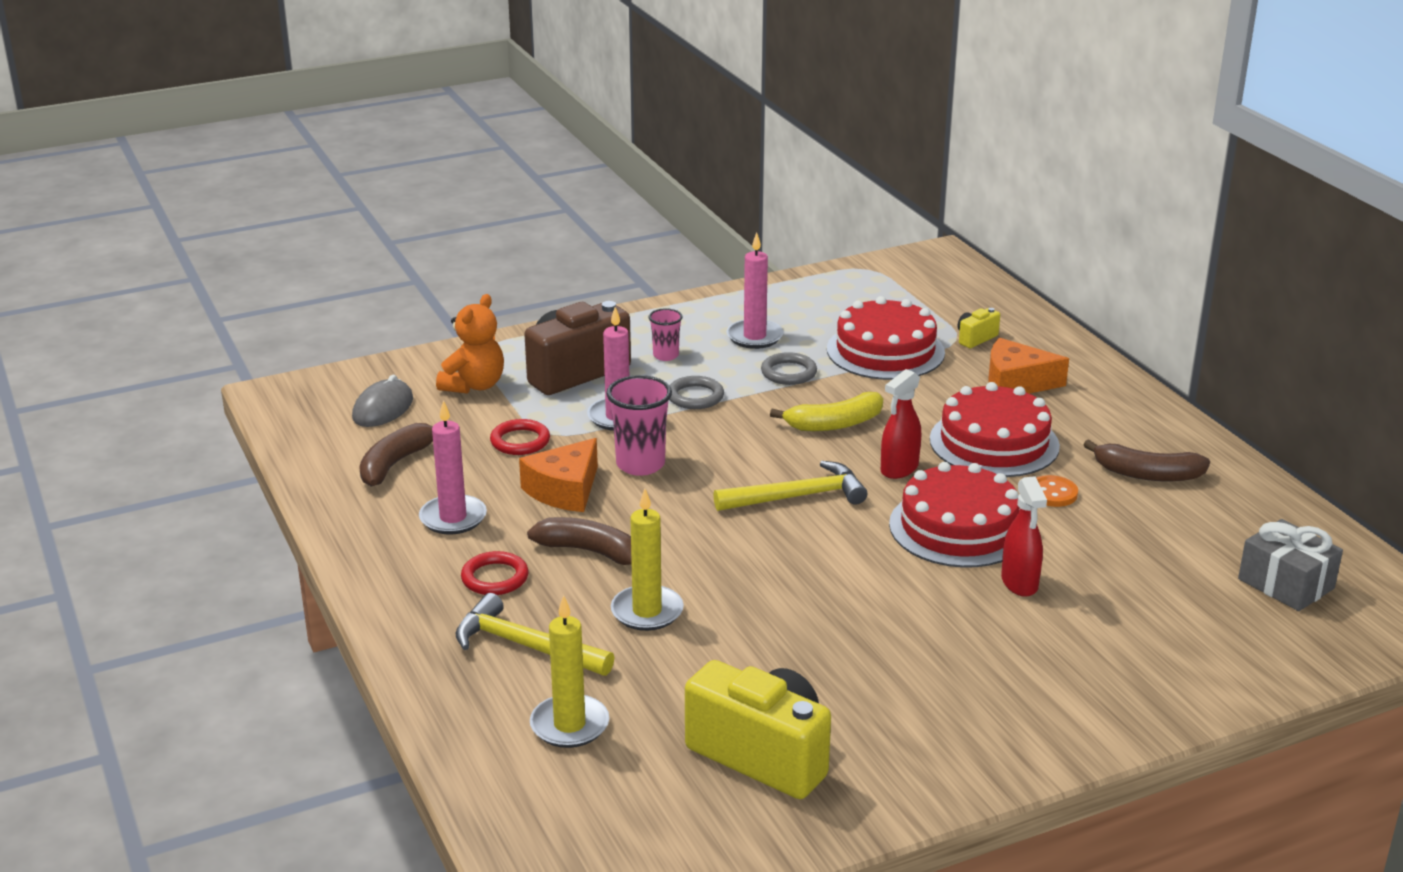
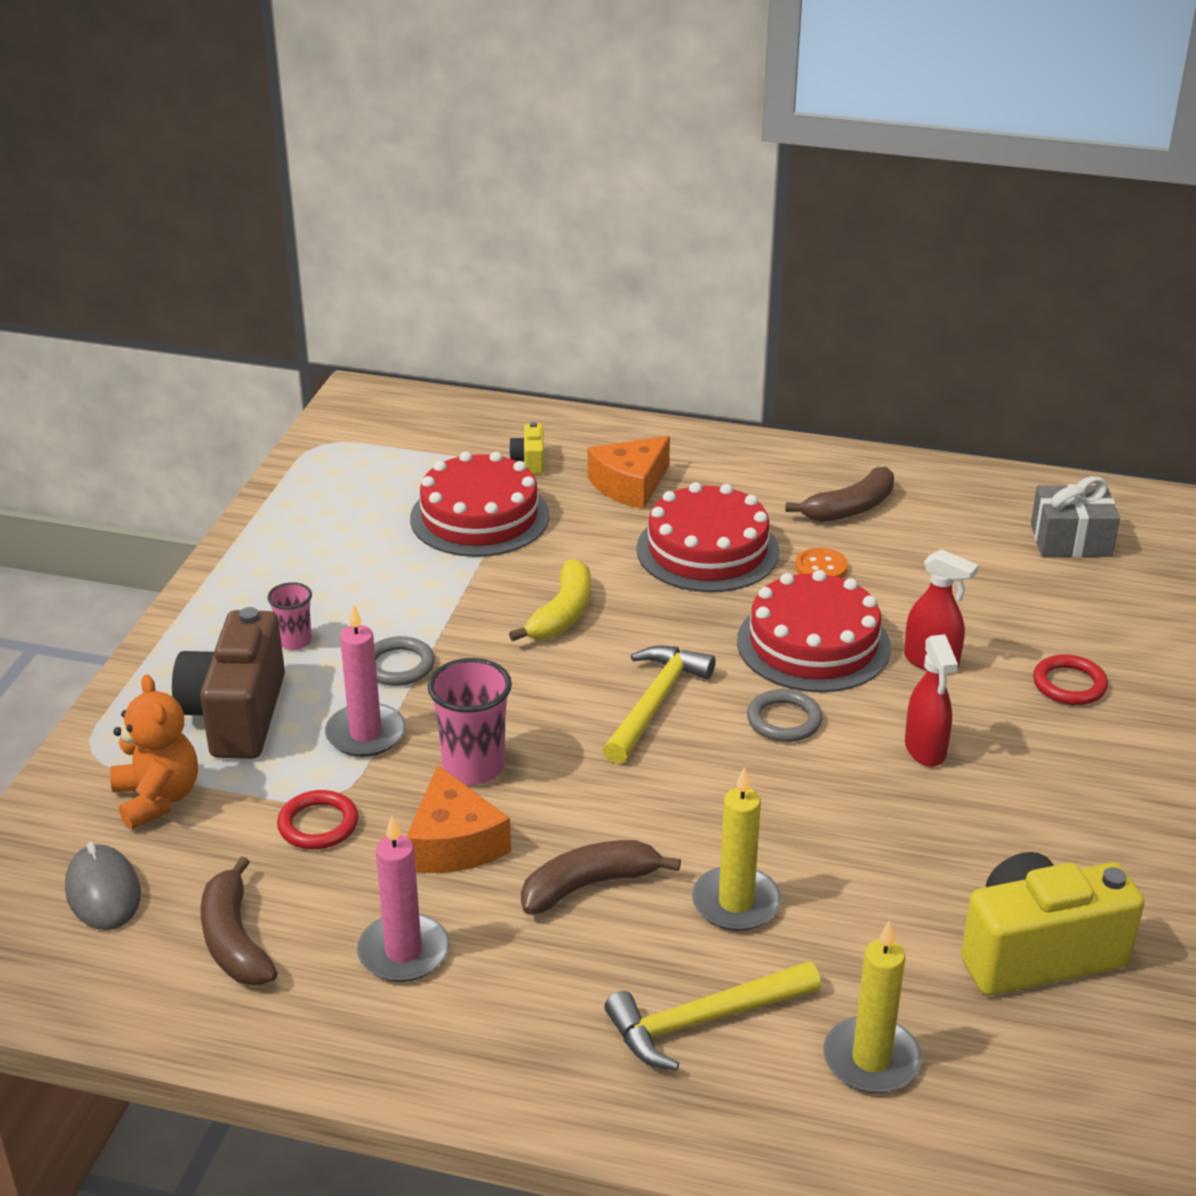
camera: 50 degrees left, 5 degrees up
(495, 578) = (556, 979): red ring -> red ring (1069, 684)
(754, 337) = (343, 571): pink candle -> none
(788, 373) = (437, 589): grey ring -> grey ring (784, 720)
(899, 469) = (683, 622): red spray bottle -> red spray bottle (925, 749)

